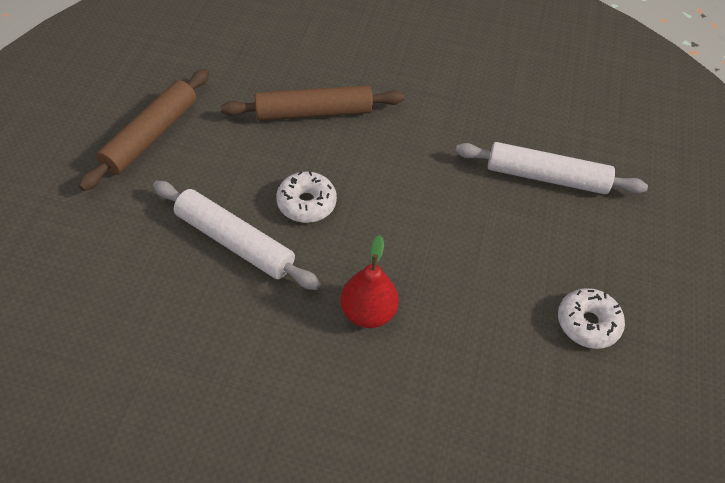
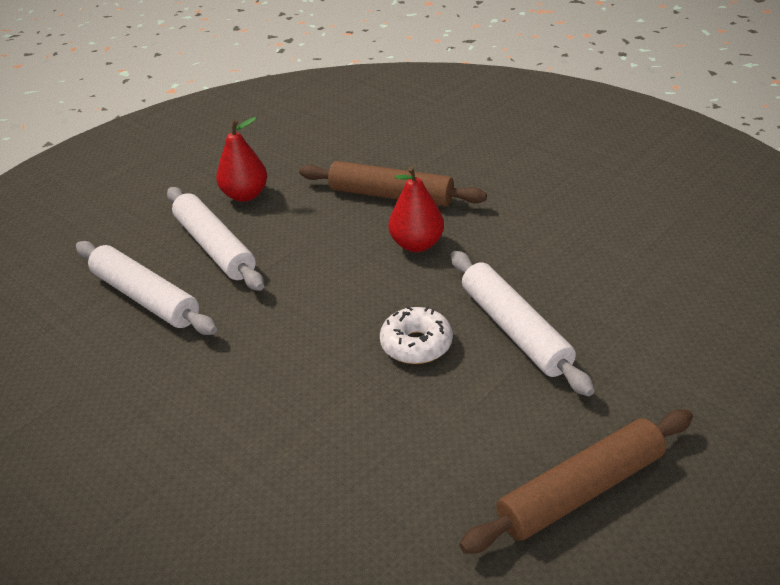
camera: 145 degrees left, 15 degrees down
(314, 112) = (335, 453): brown rolling pin -> brown rolling pin (390, 196)
(547, 245) = (214, 247): none -> white rolling pin
(587, 323) = (245, 195): white donut -> red pear

